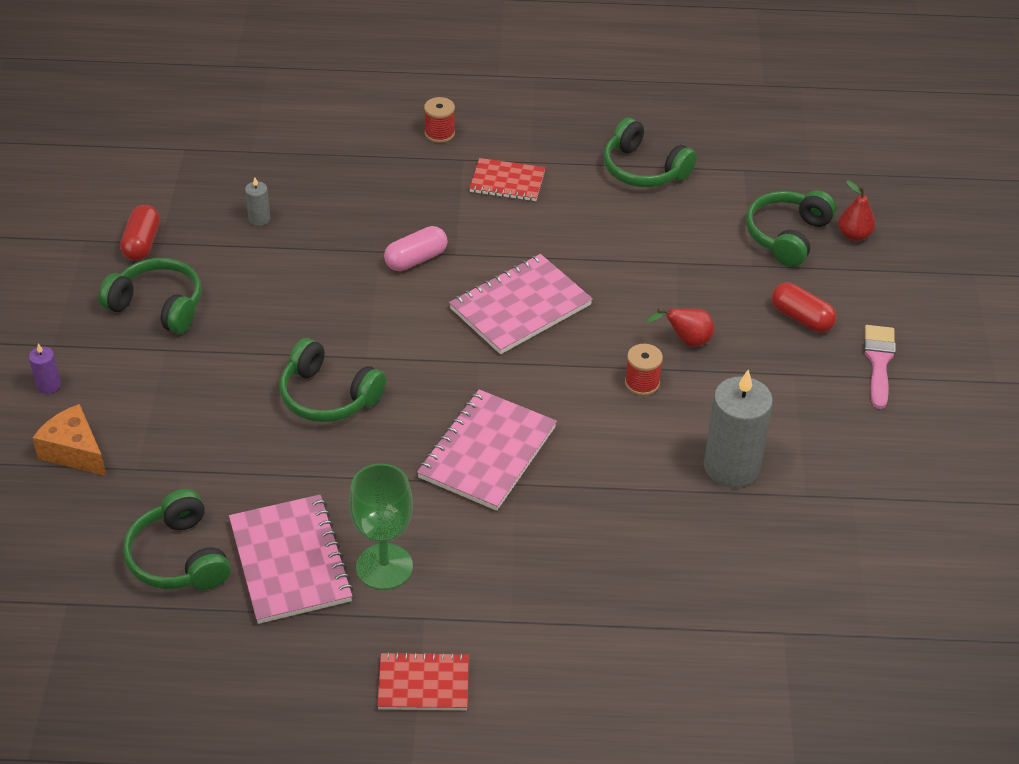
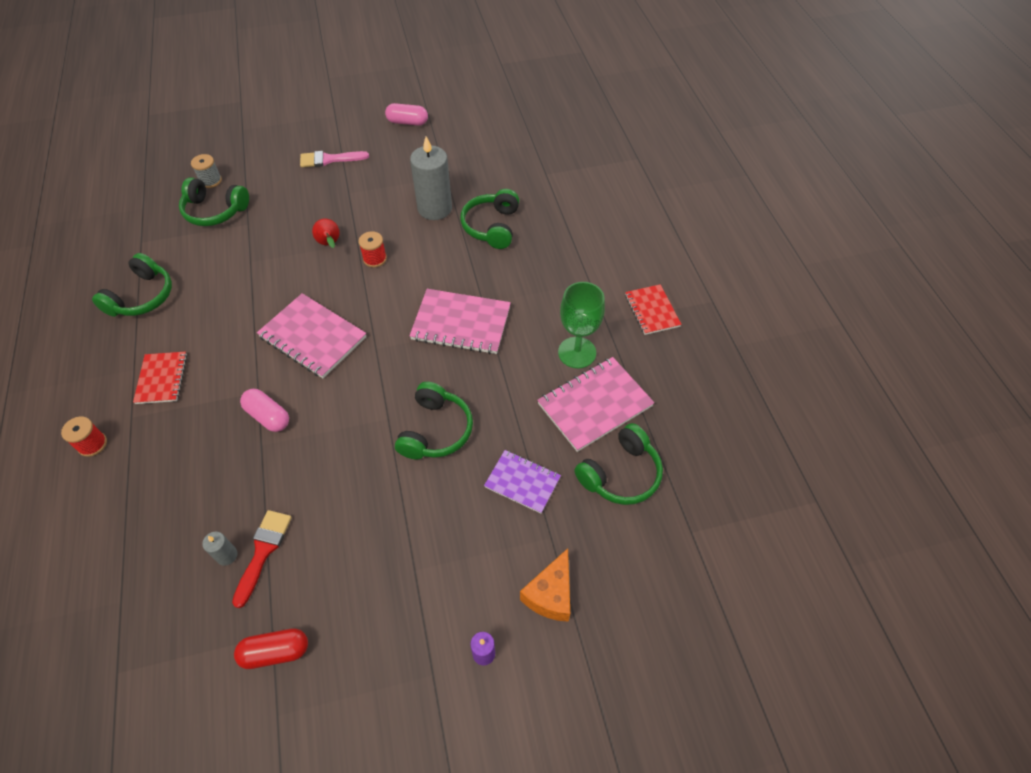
camera: 105 degrees left, 10 degrees up
(158, 306) = (361, 599): green headphones -> green headphones (491, 226)
(218, 460) = (522, 482): none -> purple notebook
(249, 243) = (263, 551): none -> red brush
(801, 318) = (296, 195): red capsule -> none
(854, 235) = (211, 181): red pear -> grey spool
(963, 470) = (407, 122): none -> pink capsule

